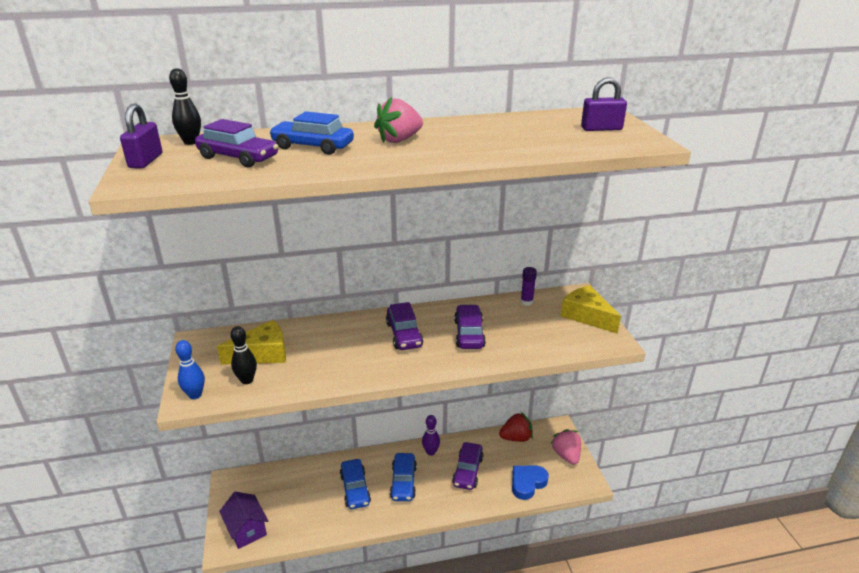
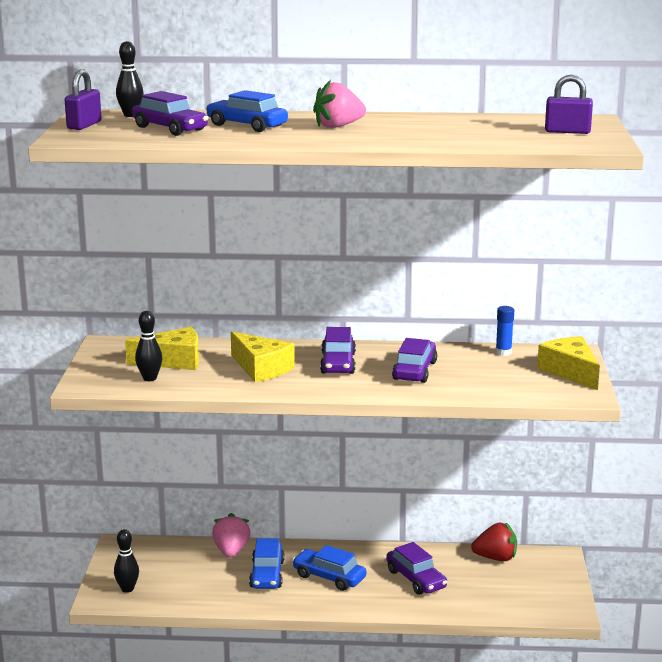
camera: 15 degrees right, 10 degrees down
(195, 395) = (93, 383): blue bowling pin -> none
(246, 529) = (127, 589): purple house -> black bowling pin
(342, 351) = (261, 368): none -> yellow cheese
(403, 482) = (329, 577): blue car -> blue car turned 105 degrees clockwise
(431, 452) = (376, 555): purple bowling pin -> none
(467, 471) = (416, 579): purple car -> purple car turned 60 degrees counterclockwise
(526, 302) = (503, 352): purple glue stick -> blue glue stick
(527, 483) = (489, 601): blue heart -> none
(566, 455) = (555, 584): pink strawberry -> pink strawberry (231, 551)

